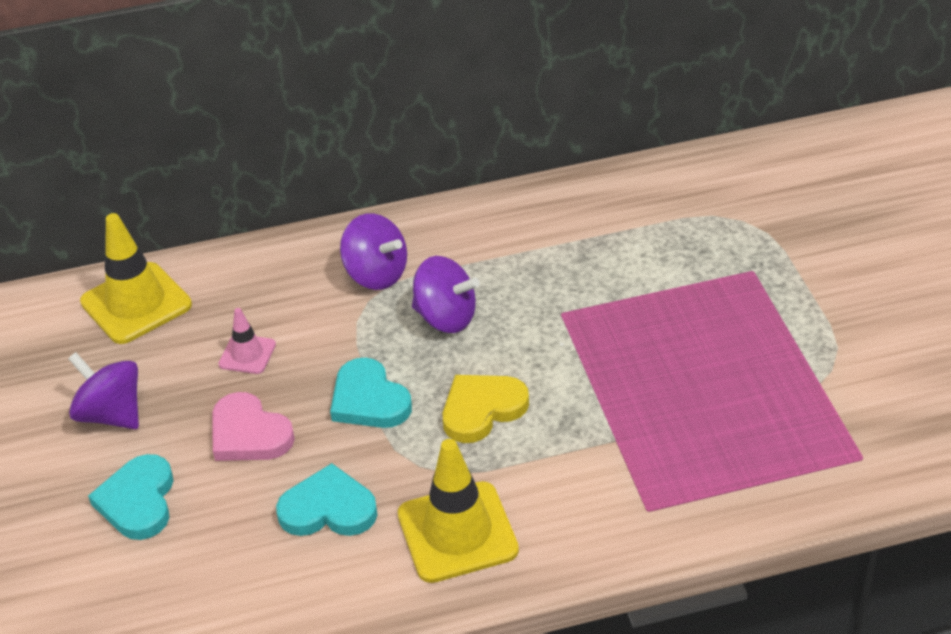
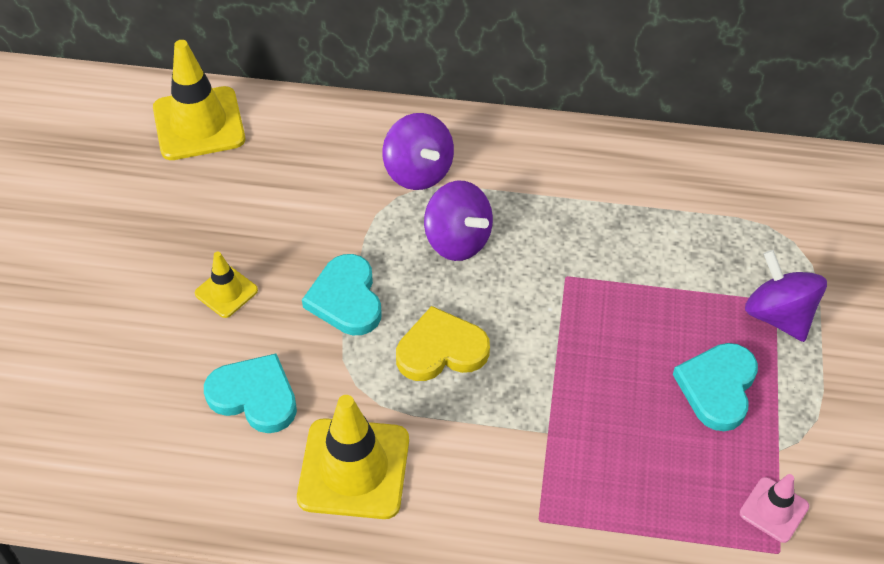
camera: 20 degrees right, 10 degrees up
(111, 414) = (123, 226): purple spinning top -> purple spinning top (778, 315)
(138, 501) = (101, 321): turquoise heart -> turquoise heart (717, 388)
(247, 354) = (265, 211): pink traffic cone -> pink traffic cone (774, 510)
(249, 434) = (226, 292): pink heart -> yellow traffic cone

